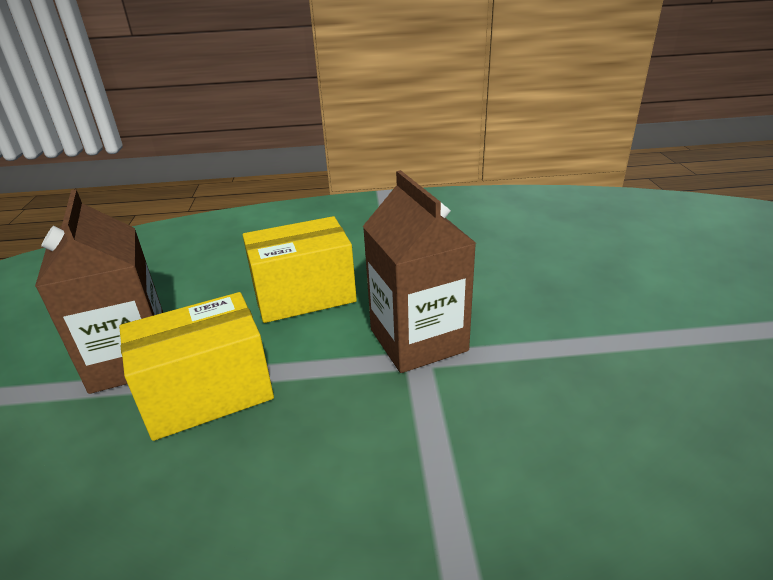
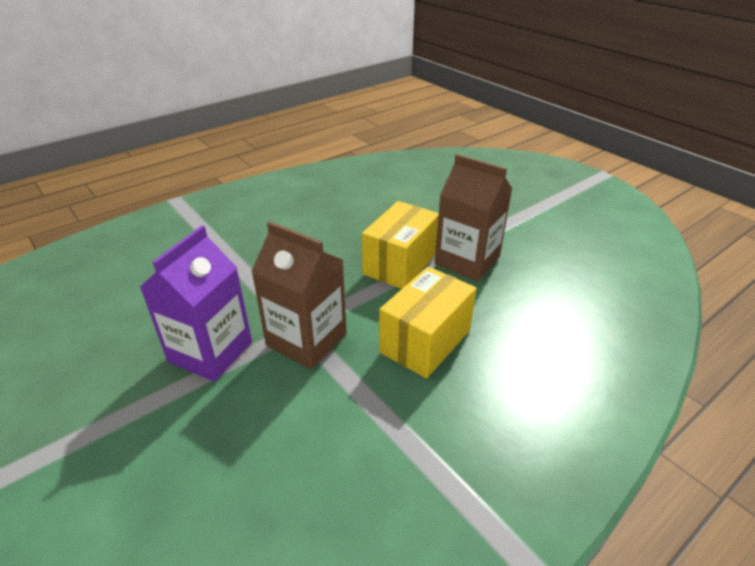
camera: 145 degrees right, 5 degrees up
(540, 369) = (210, 352): none -> purple carton

